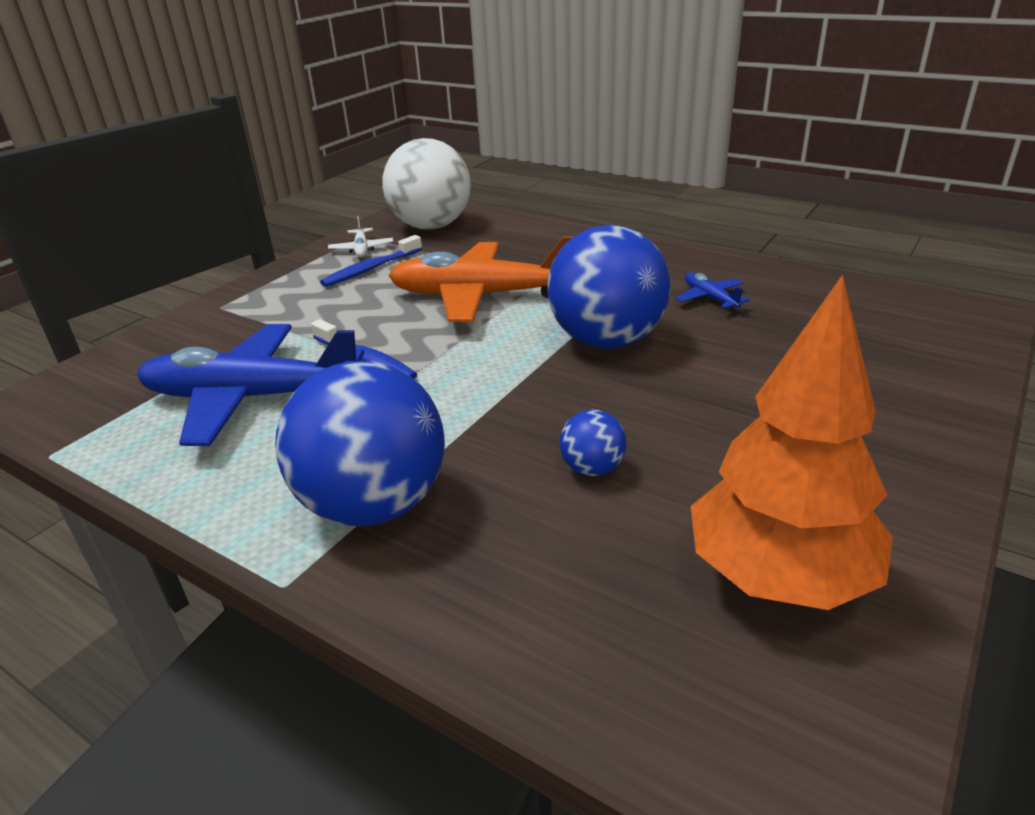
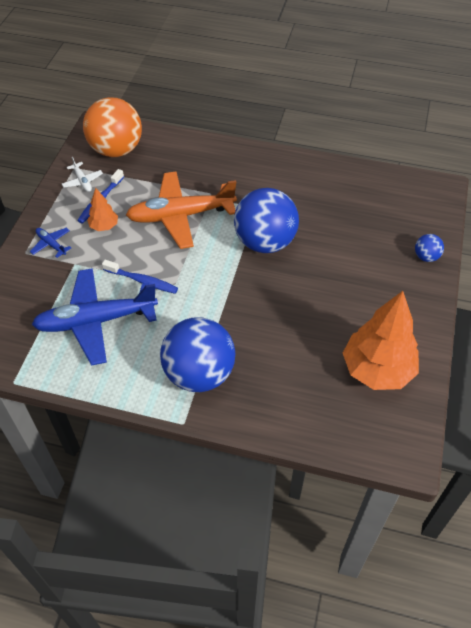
camera: 20 degrees left, 20 degrees up
(355, 294) = (104, 226): none -> orange tree
(431, 226) = (116, 150): white ball -> orange ball
(592, 468) = (287, 331): blue ball -> blue ball (426, 257)
(710, 298) = (308, 197): blue plane -> blue plane (51, 244)

